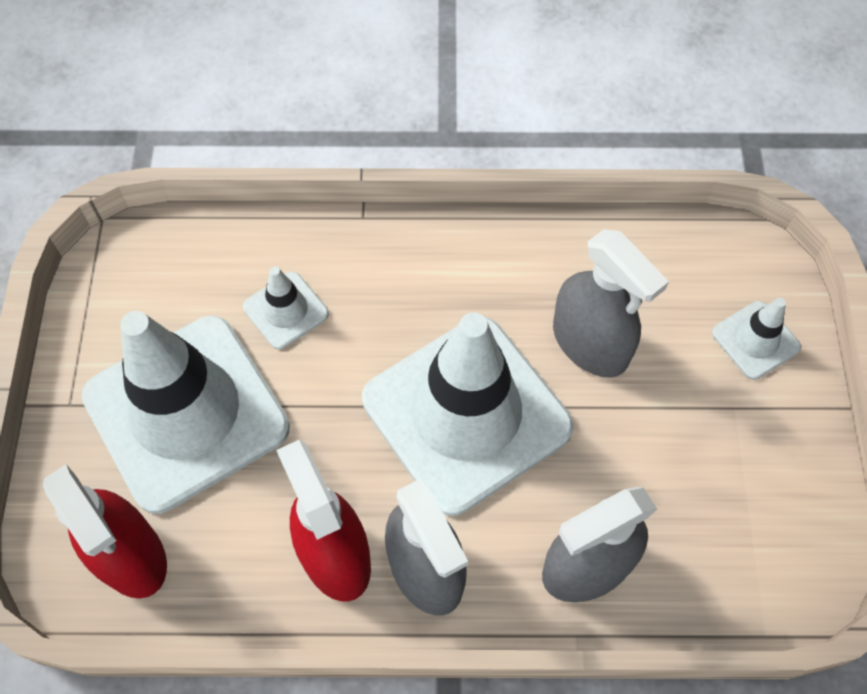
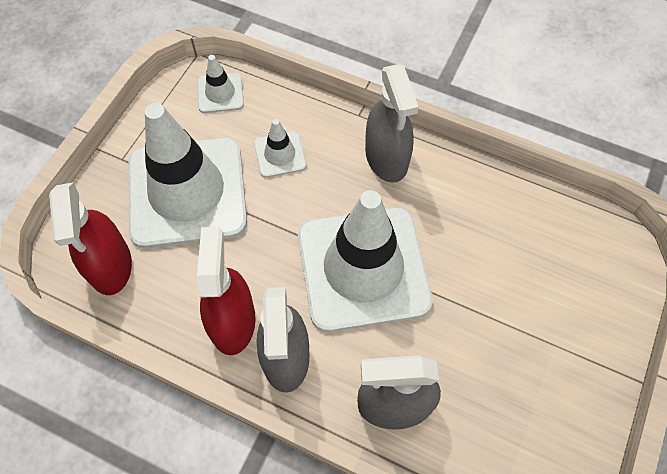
camera: 25 degrees right, 0 degrees up
(590, 343) = (471, 257): grey spray bottle -> grey spray bottle (386, 158)
(755, 340) = (593, 305): white traffic cone -> white traffic cone (220, 93)

